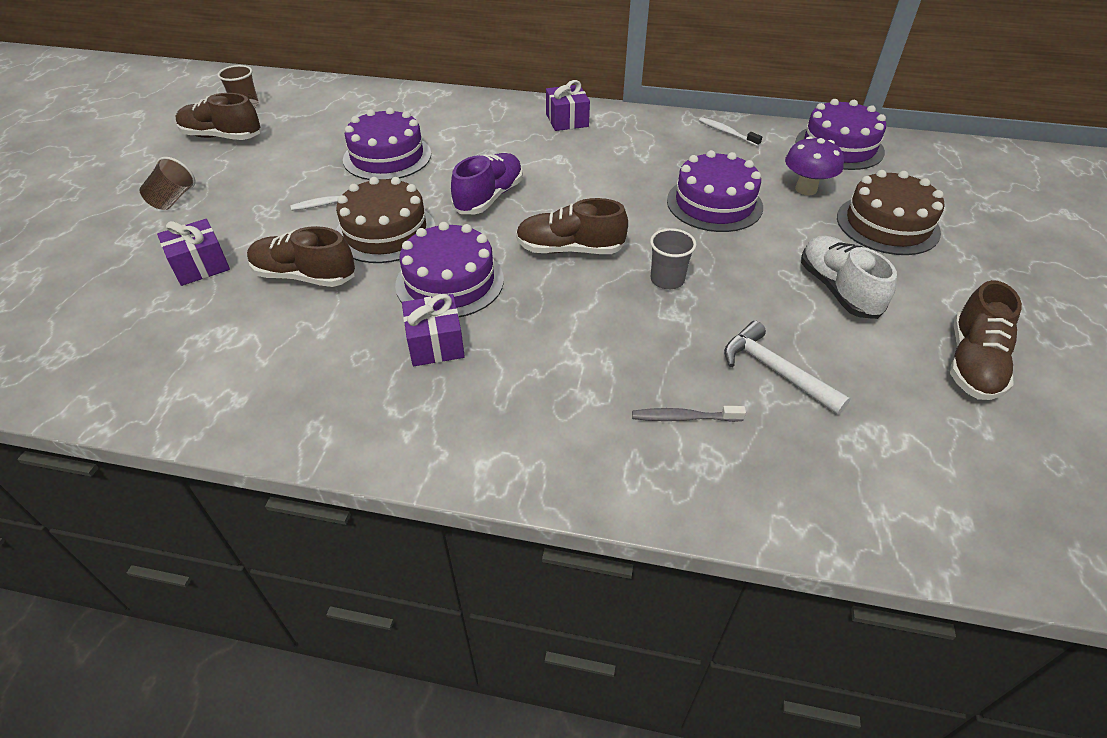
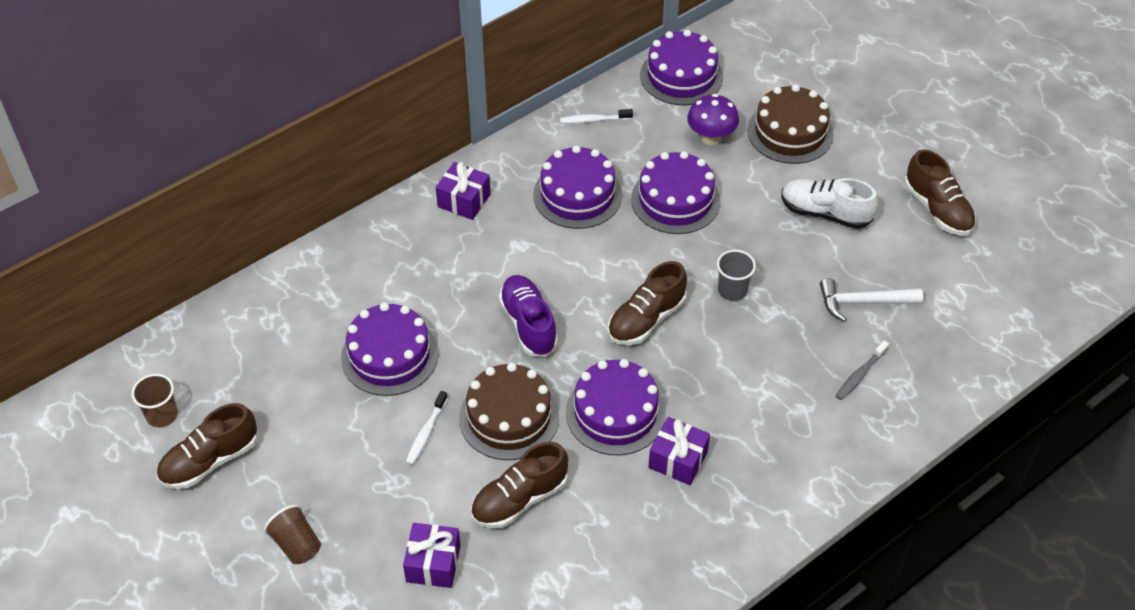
camera: 50 degrees left, 5 degrees up
(645, 159) = (577, 195): none -> purple cake

